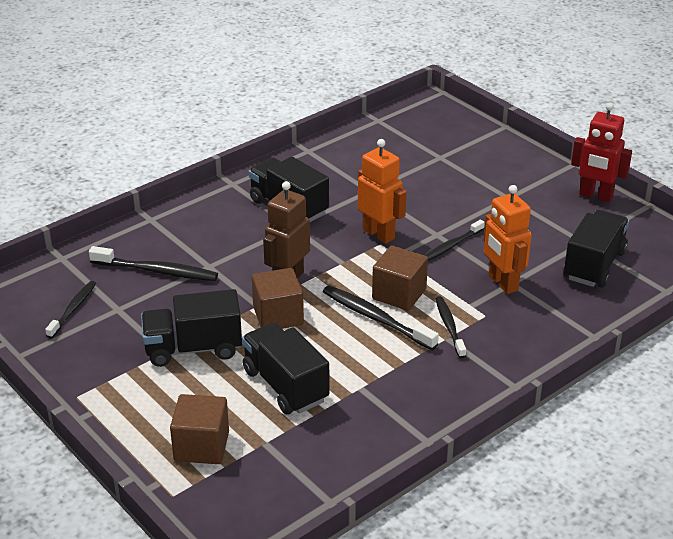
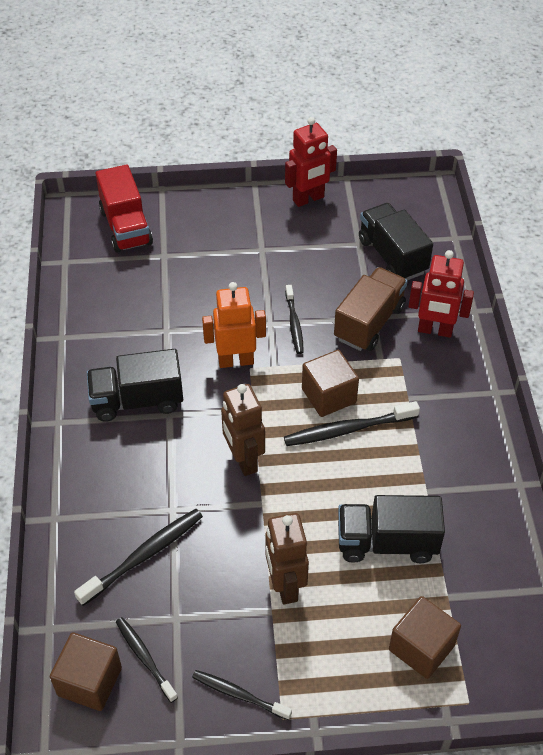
camera: 55 degrees left, 15 degrees up
(193, 349) = (285, 586): black truck -> brown robot
(278, 316) = (289, 496): brown cube -> brown cube (89, 681)
(445, 129) = (126, 227): none -> red truck
(449, 327) = (396, 388): black toothbrush -> black toothbrush (239, 694)
(502, 283) = (369, 322): orange robot -> brown truck
(540, 323) = (435, 330): none -> red robot

